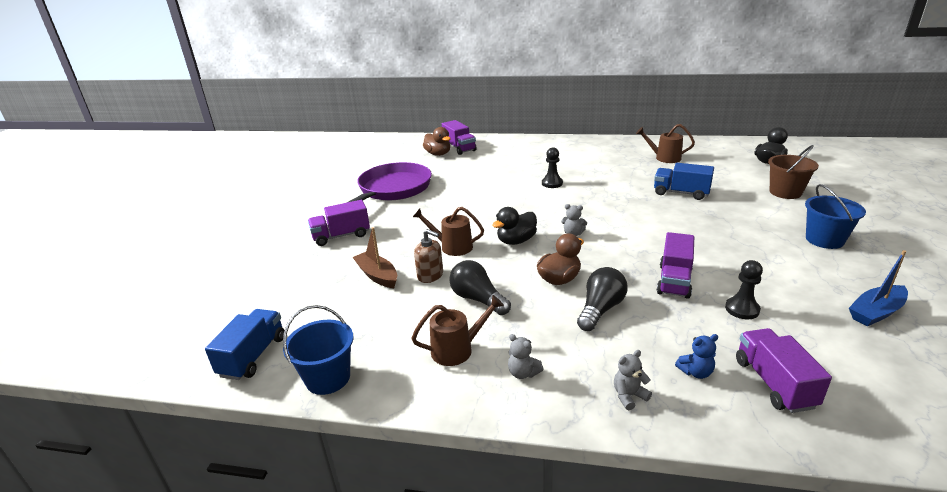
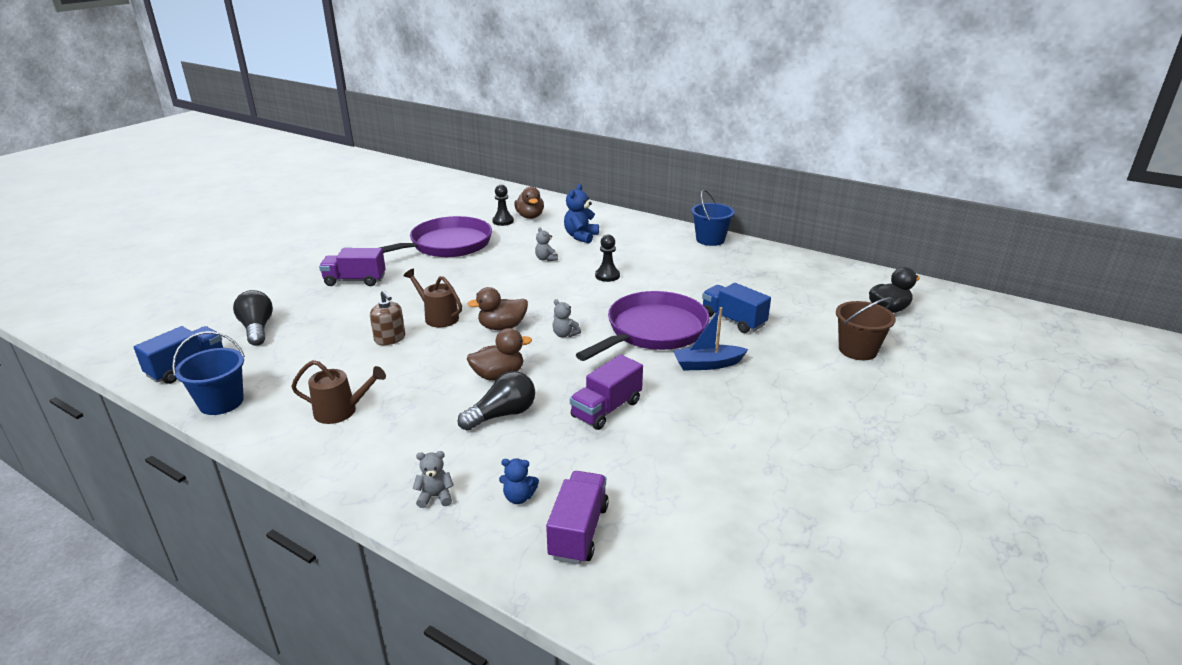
camera: 20 degrees right, 0 degrees up
(377, 275) = (346, 326): brown boat -> none
(459, 148) = (558, 214): purple truck -> none
(478, 299) = (406, 372): black light bulb -> black light bulb (257, 329)
(496, 160) = (581, 236): none -> blue teddy bear
(516, 241) = (502, 327): black duck -> brown duck
(523, 373) = (371, 448): grey teddy bear -> grey teddy bear (546, 259)
(635, 214) = (653, 331): none -> purple pan
(664, 158) = (767, 276): brown watering can -> none
(742, 309) = (638, 456): black pawn -> black pawn (503, 221)
(824, 240) = (828, 414): blue bucket -> blue bucket (710, 240)
(876, 312) = (778, 504): blue boat -> blue boat (707, 364)

